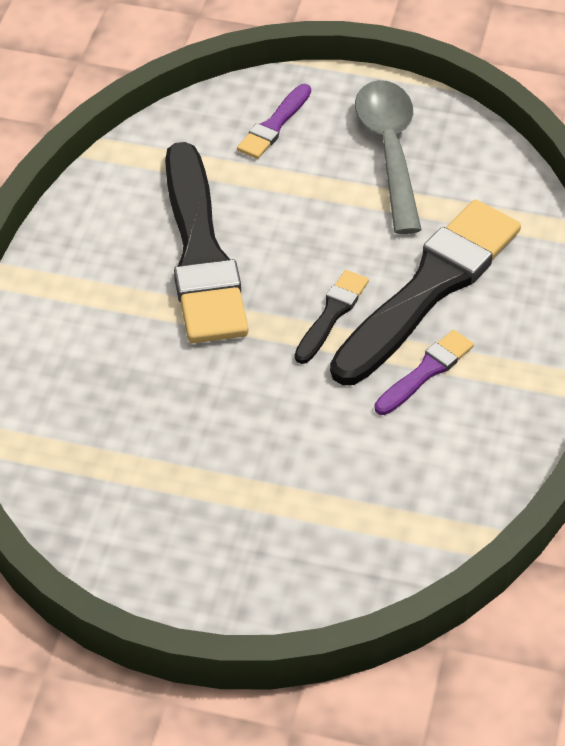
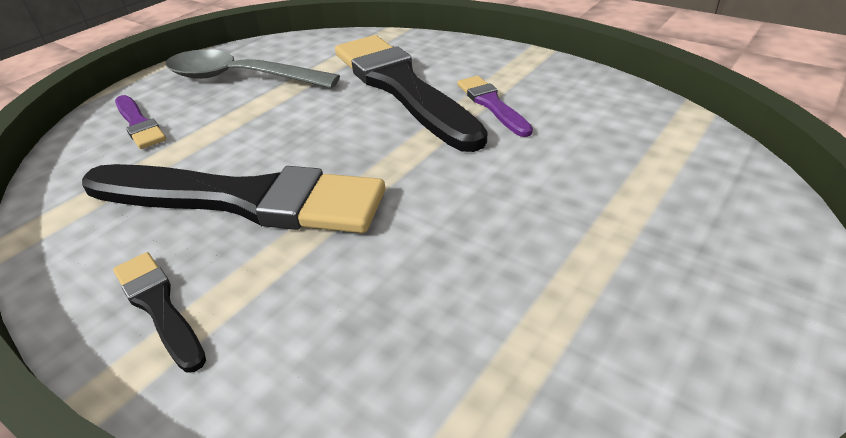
camera: 65 degrees left, 10 degrees down
(331, 314) = (393, 137): black brush -> black brush (159, 306)

